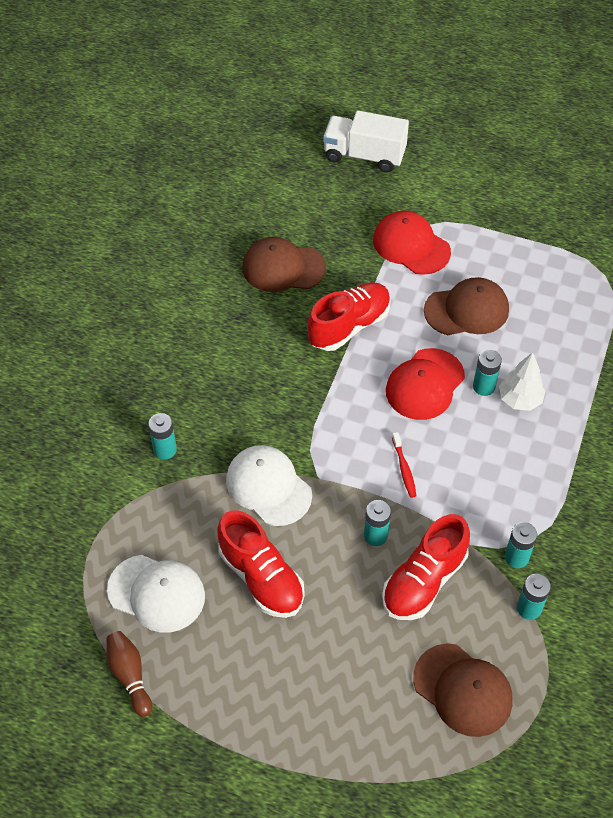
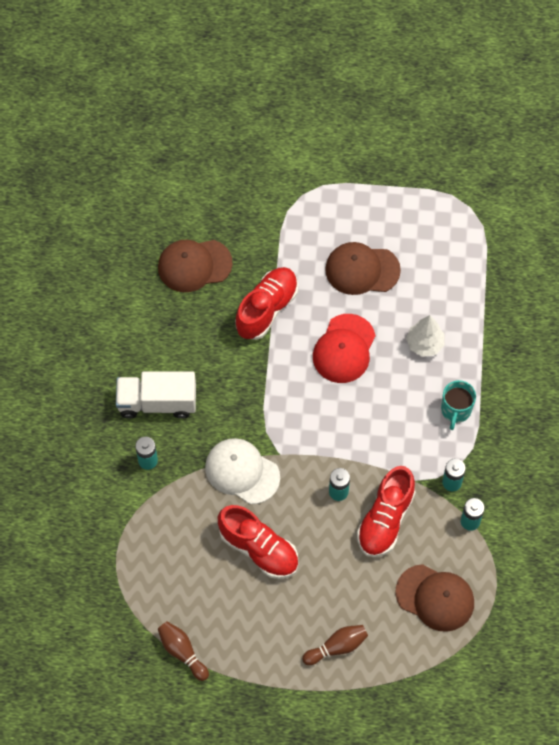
camera: 15 degrees left, 10 degrees up
(156, 593) = (181, 582): white cap -> none
(322, 719) = (337, 647): none -> brown bowling pin
(364, 155) = (233, 131): white truck -> white truck (157, 402)
(404, 469) = (346, 429): red toothbrush -> none
(411, 245) = (299, 217): red cap -> none
(467, 310) = (362, 270): brown cap -> brown cap turned 150 degrees counterclockwise
(484, 387) = (393, 339): turquoise battery -> none
(540, 478) = (455, 410): none -> turquoise mug

